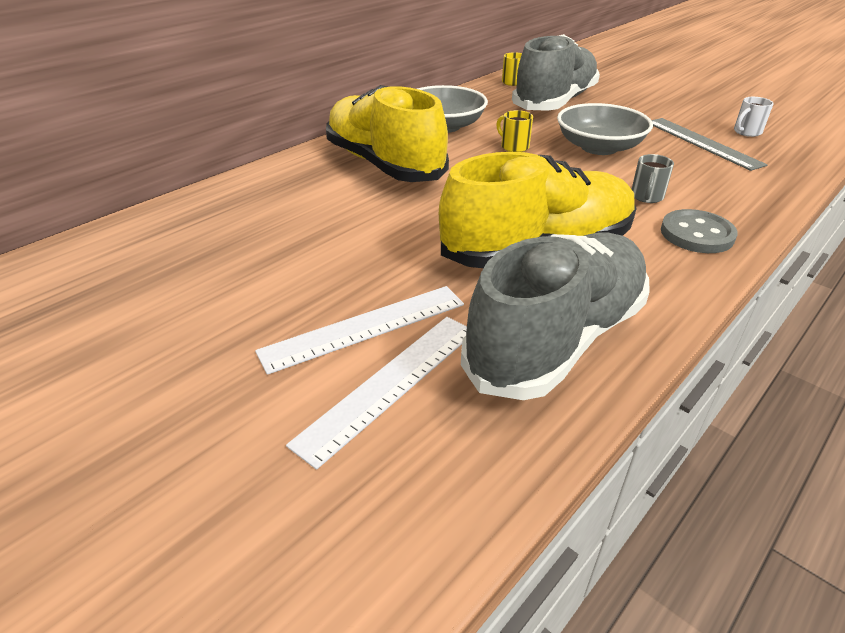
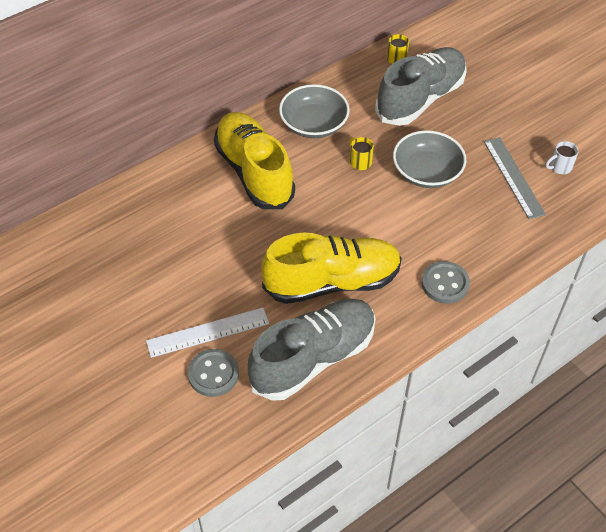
camera: 10 degrees right, 15 degrees up
(390, 383) = (213, 374): white ruler -> grey button
(646, 197) = (432, 239): grey mug -> none

